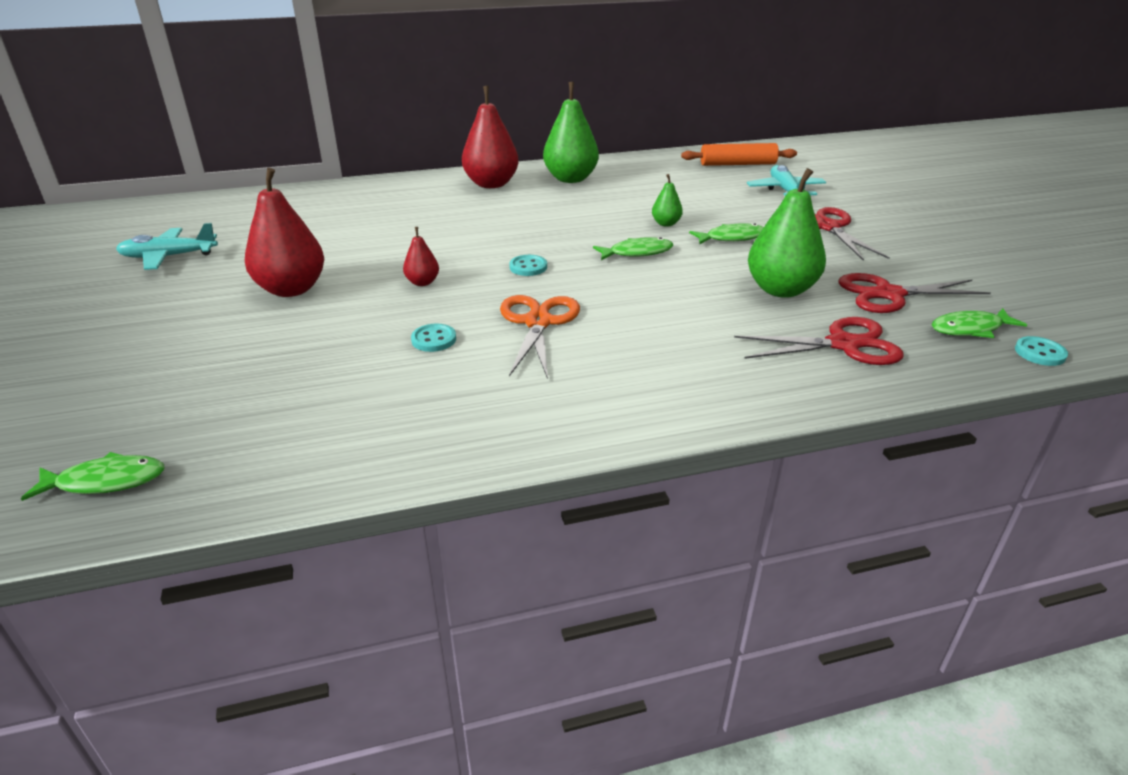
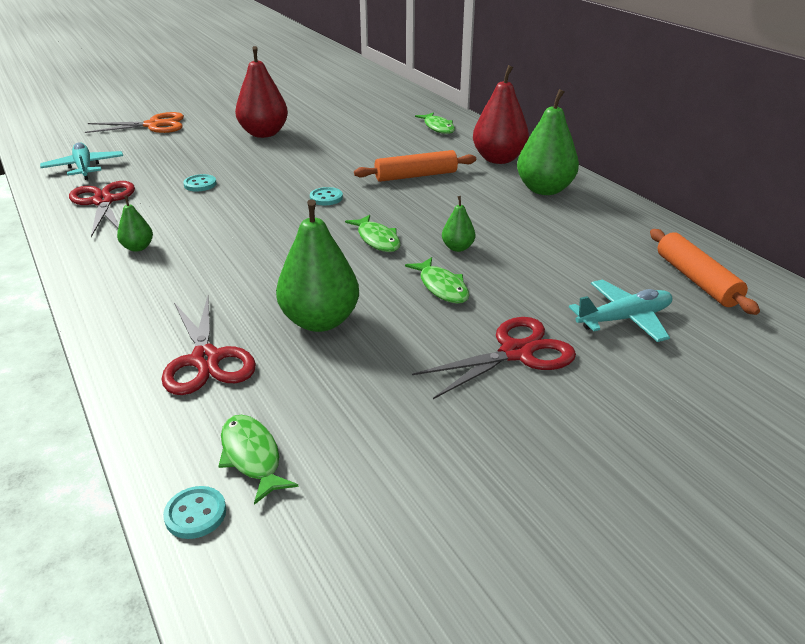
camera: 75 degrees right, 0 degrees up
(106, 481) = (59, 141): green fish -> green fish (438, 127)
(169, 257) = (299, 96): turquoise plane -> turquoise plane (84, 168)
(422, 282) = (286, 167): red pear -> none
(503, 221) = (416, 176): none -> orange rolling pin
(538, 322) = (230, 214): orange scissors -> orange scissors (153, 125)
(602, 384) = (138, 247): none -> green pear
(889, 294) = (330, 396): red scissors -> red scissors (103, 202)

